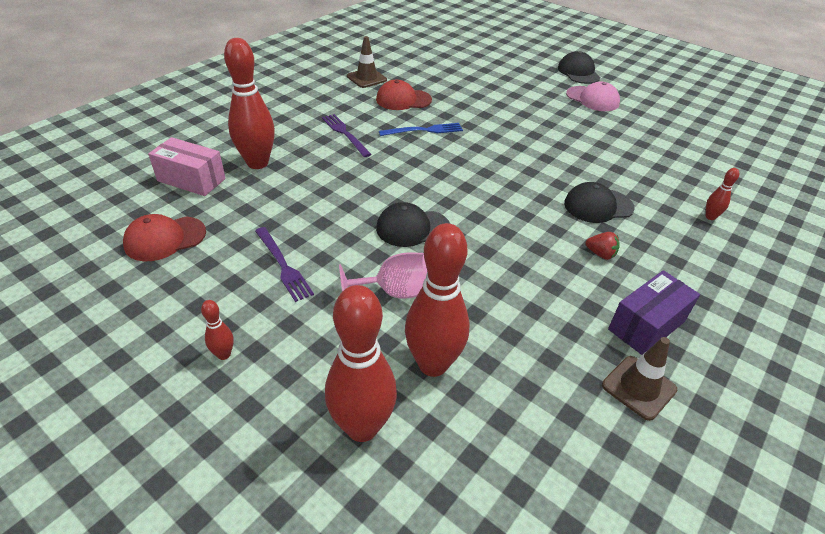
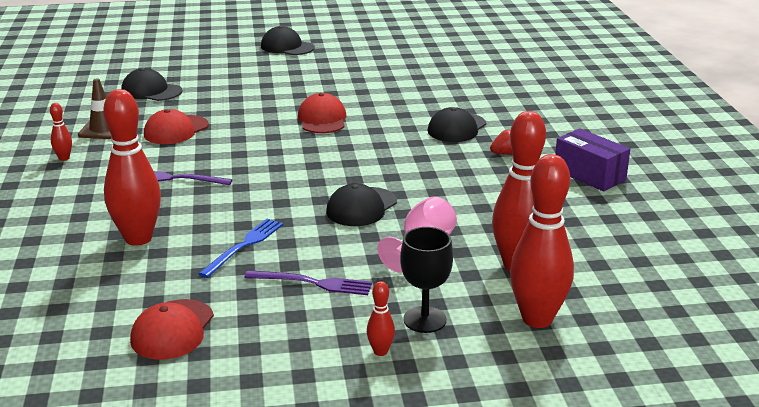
camera: 45 degrees left, 15 degrees down
(191, 180) = (99, 283): pink box -> none
(291, 354) = (424, 320): none -> black goblet
(424, 130) = (241, 143): blue fork -> blue fork (244, 246)
(436, 65) = (151, 91): none -> black cap
(506, 141) = (322, 119): none -> red cap
(592, 99) = (332, 62): pink cap -> none
(639, 387) = (633, 205): brown traffic cone -> none
(646, 325) = (589, 175): purple box -> purple box turned 45 degrees counterclockwise
(710, 217) = (529, 100): red bowling pin -> red bowling pin (64, 158)

